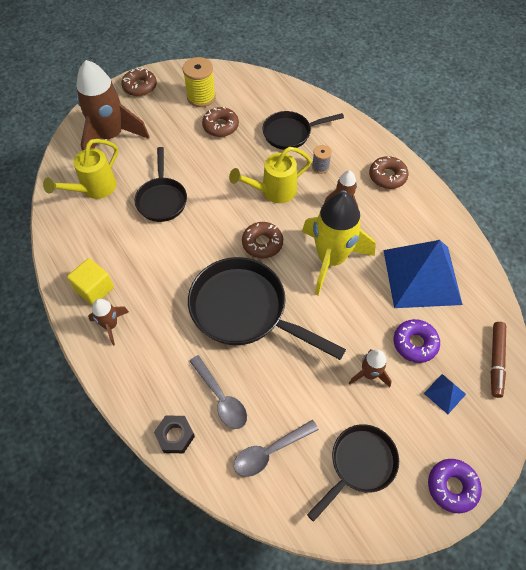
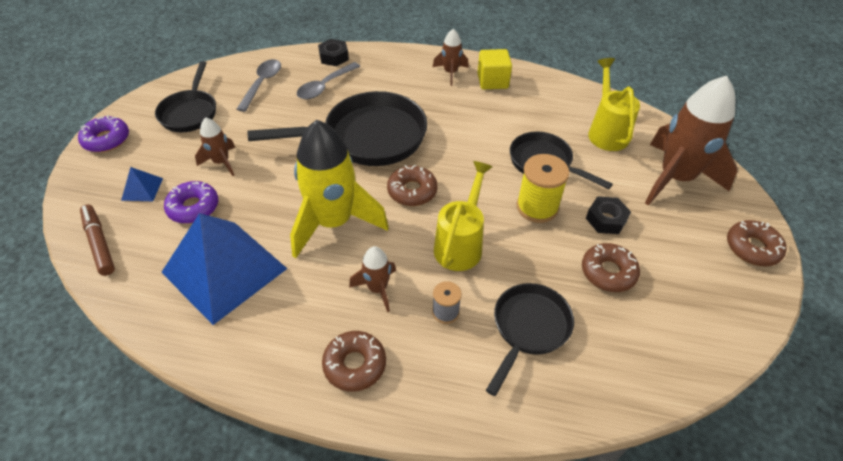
camera: 135 degrees right, 10 degrees down
(182, 146) = (606, 219): none -> black nut
(201, 97) = (682, 291): yellow spool -> yellow spool (537, 207)
(221, 398) = (325, 86): grey spoon -> grey spoon turned 60 degrees counterclockwise

